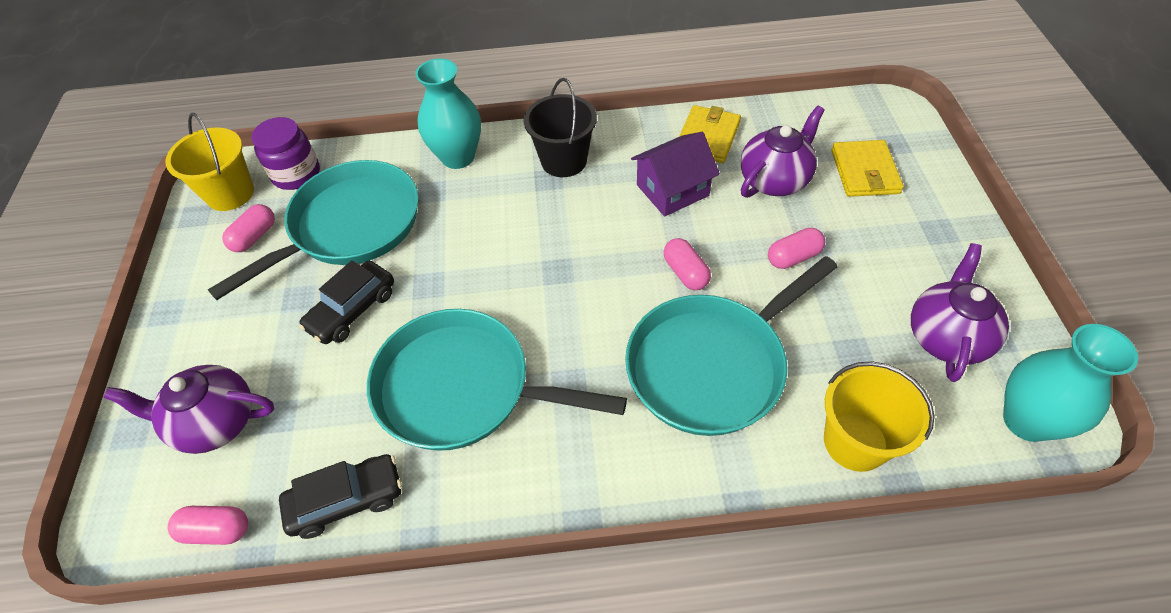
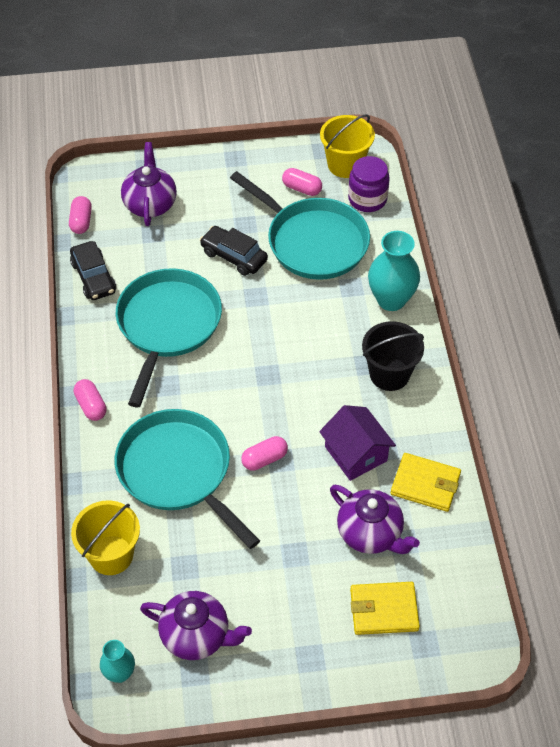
camera: 85 degrees right, 0 degrees up
(793, 257) = (280, 537): pink capsule -> pink capsule (91, 406)
(1027, 421) = (119, 673): turquoise vase -> turquoise vase, size x0.56

